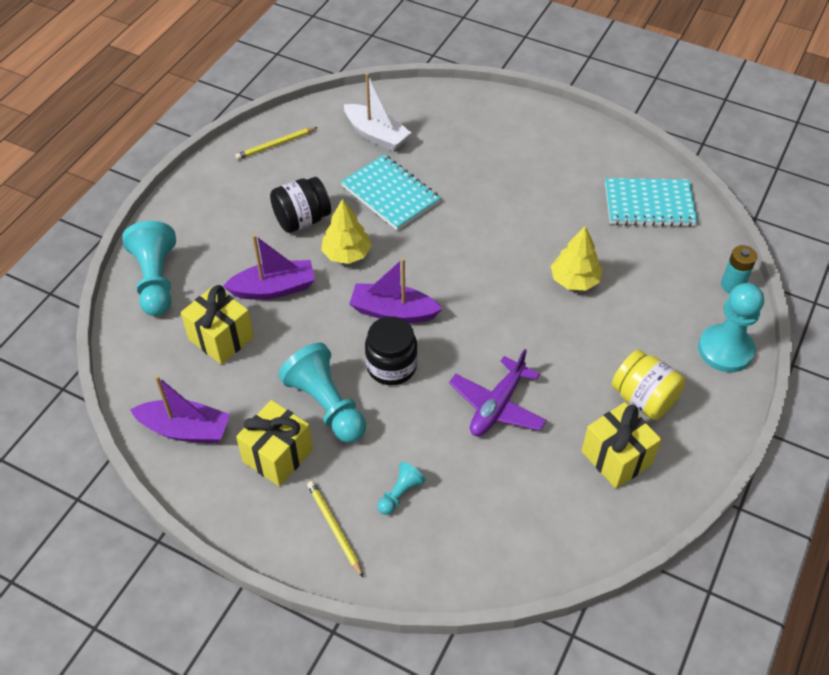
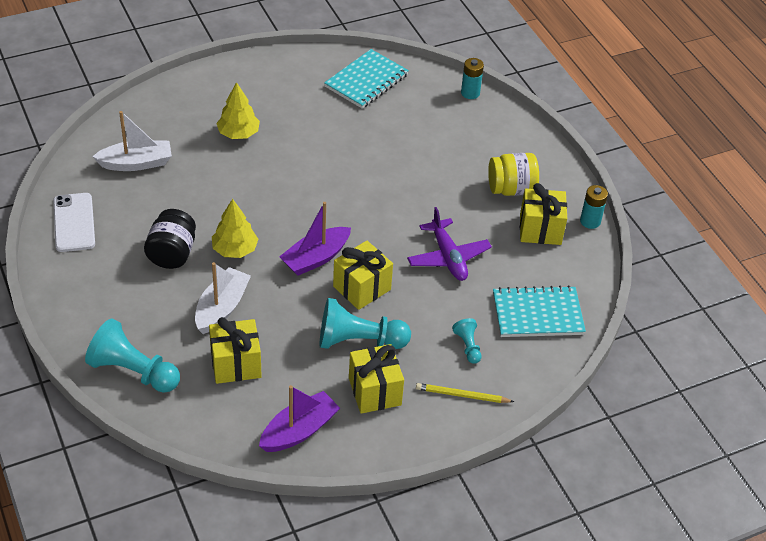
camera: 55 degrees left, 5 degrees down
(274, 288) = (222, 308): purple boat -> white boat
(275, 145) = (74, 222): yellow pencil -> white phone
(390, 194) = (205, 192): turquoise notebook -> turquoise notebook (537, 314)
(391, 366) = (362, 288): black jar -> yellow gift
(574, 280) = (388, 156): yellow tree -> yellow tree (238, 133)
(678, 494) = (590, 221): none -> turquoise battery
(725, 350) = (513, 130): turquoise pawn -> none

